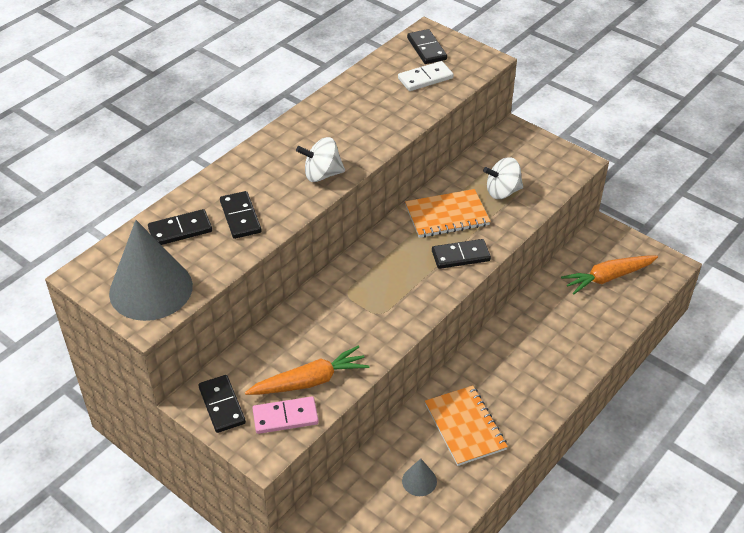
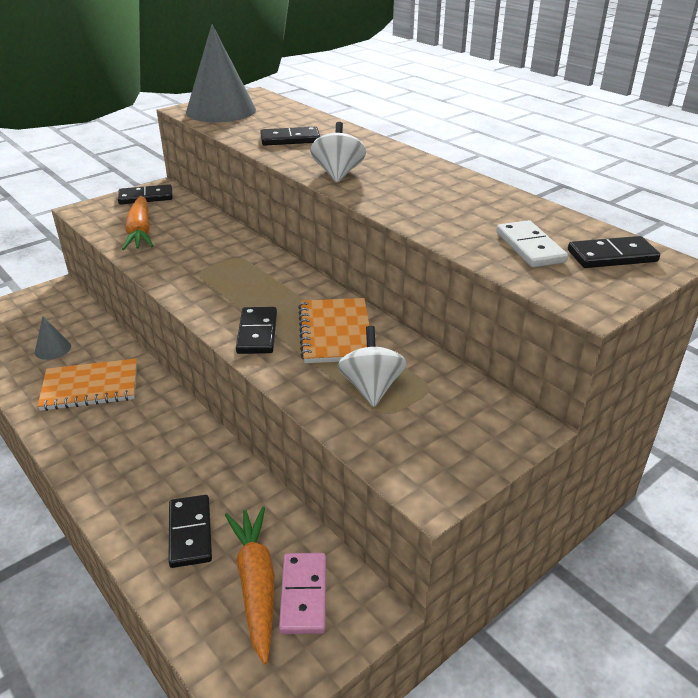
camera: 100 degrees right, 10 degrees down
(180, 230) = (286, 120): black domino -> black domino (190, 533)
(285, 417) = (111, 220): pink domino -> pink domino (304, 595)

